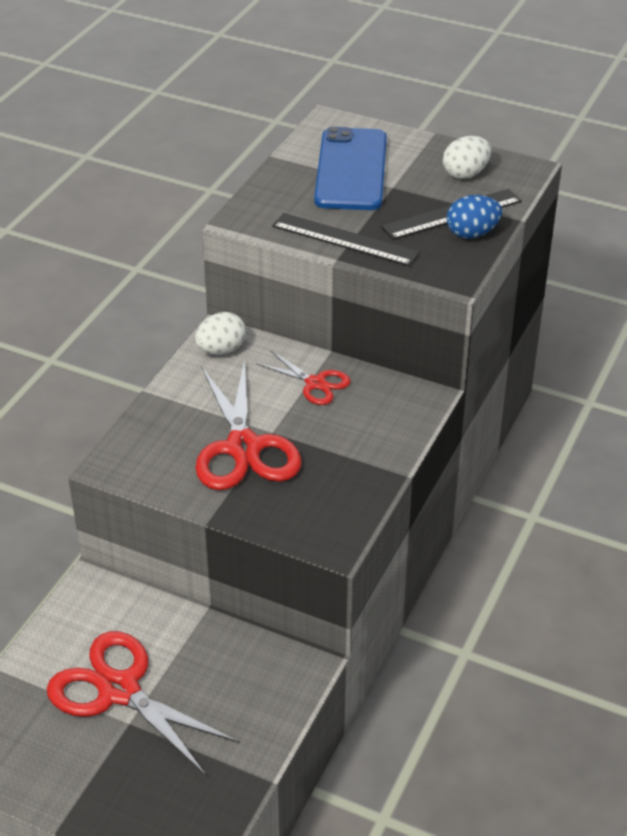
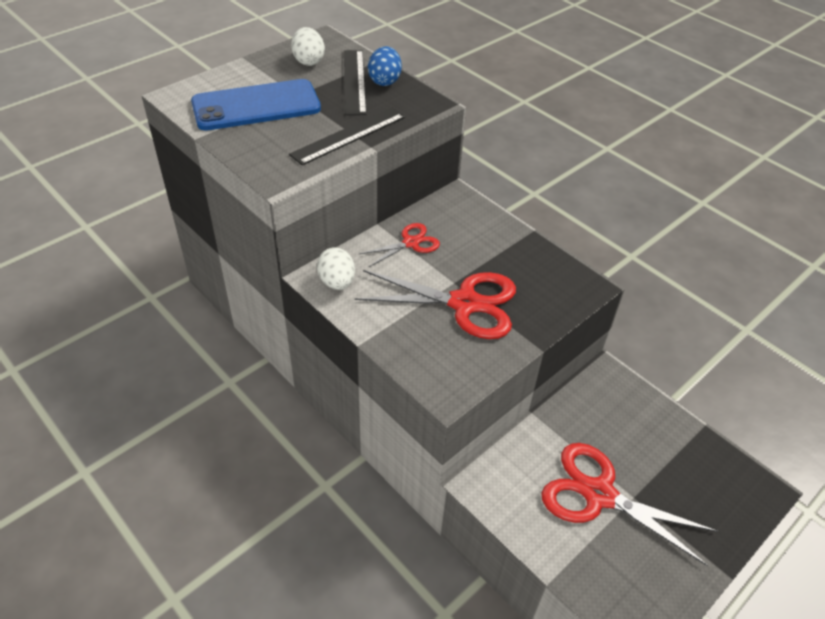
camera: 70 degrees left, 5 degrees up
(119, 690) = (599, 494): red scissors -> red scissors turned 60 degrees clockwise
(351, 170) = (256, 106): blue phone -> blue phone turned 45 degrees counterclockwise

